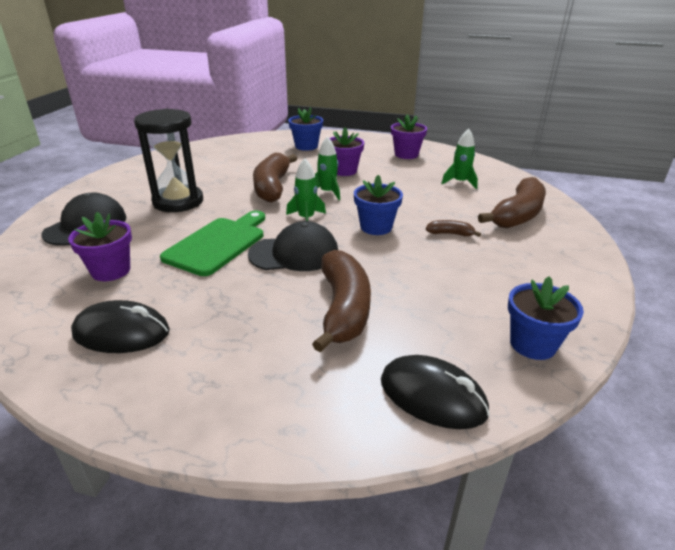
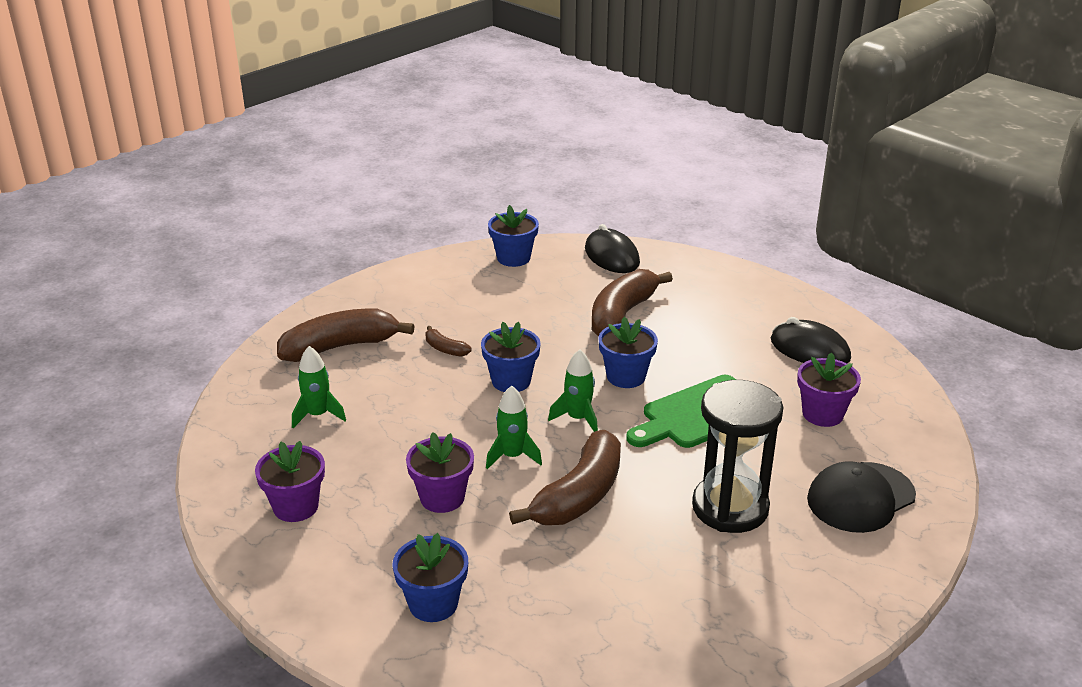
camera: 150 degrees left, 0 degrees up
(294, 253) = (626, 376): black cap -> blue flower pot

